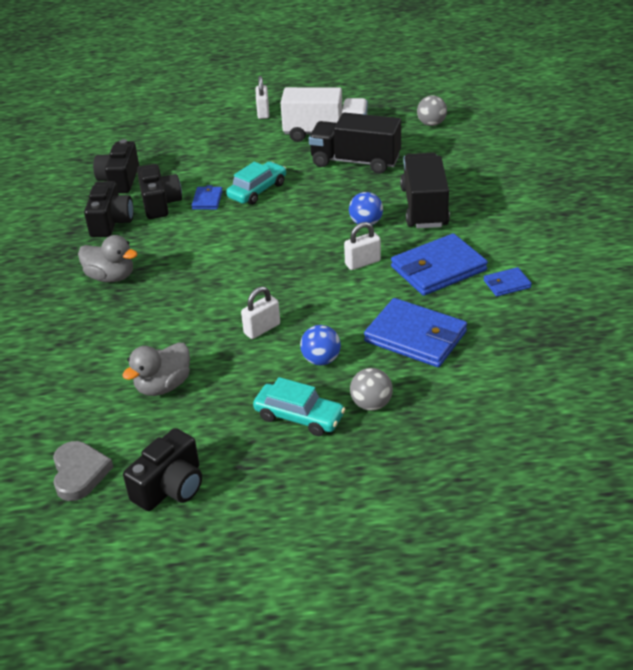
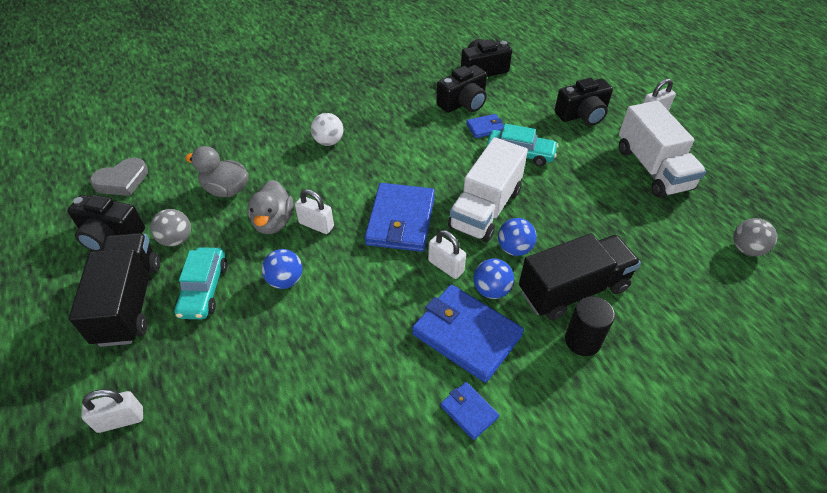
camera: 65 degrees right, 10 degrees up
(111, 222) = (422, 86): black camera -> black camera (582, 115)
(111, 277) = (351, 113): grey duck -> grey duck (273, 222)
(145, 300) = (328, 141): none -> white ball
(311, 226) = (485, 209): none -> white truck
(355, 161) = (619, 207): black truck -> black truck (129, 302)
(371, 404) = (231, 339): grey ball -> grey ball (176, 239)
(401, 245) = (491, 290): none -> blue ball
(415, 337) = (342, 346): blue wallet -> blue wallet (400, 220)
(426, 487) = (120, 420): none -> white padlock
(472, 217) = (582, 341): none -> black cylinder

